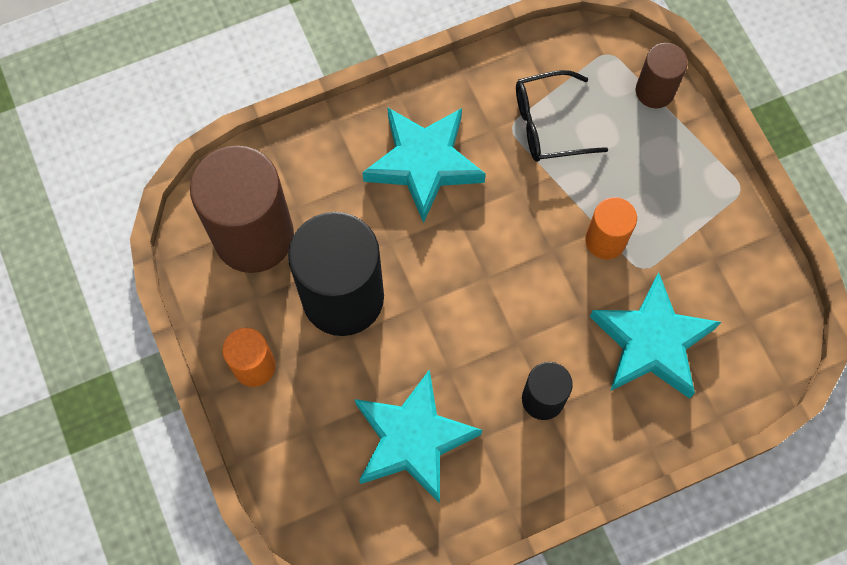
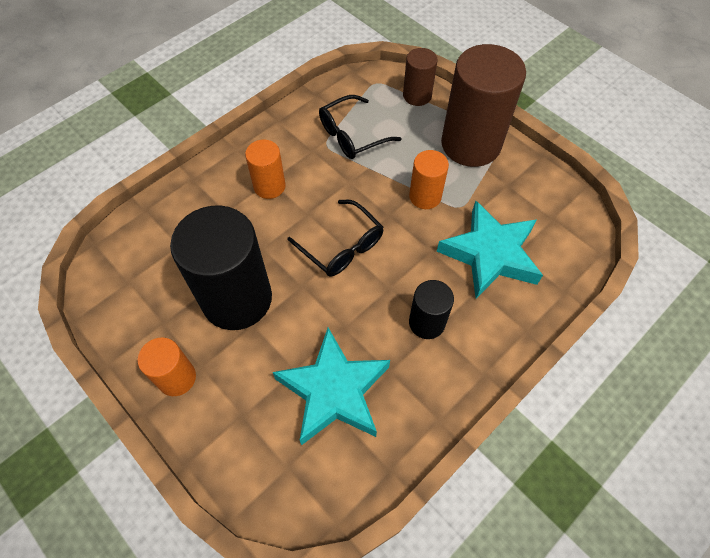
camera: 20 degrees left, 10 degrees down
(253, 236) = (148, 276): brown cylinder -> brown cylinder (471, 144)
(424, 164) = (269, 186): turquoise star -> orange cylinder
(482, 273) = (342, 246): none -> black glasses

